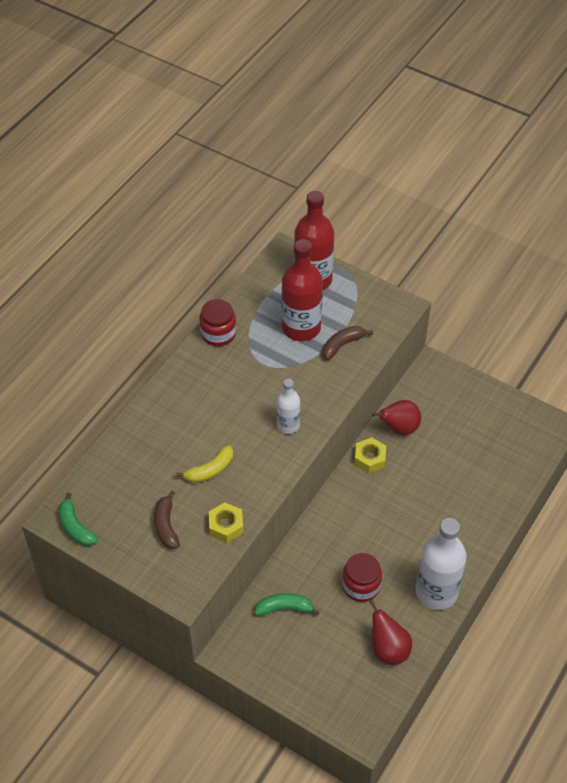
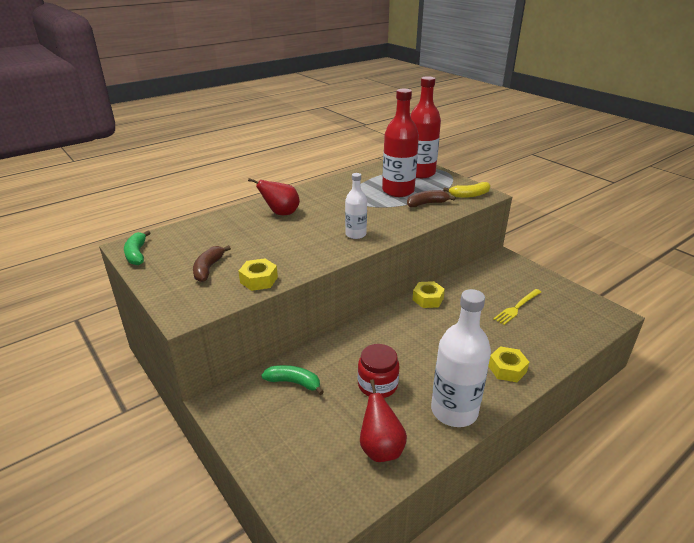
camera: 20 degrees right, 20 degrees down
(210, 470) = (272, 246): yellow banana -> yellow banana (469, 195)
(218, 333) = (332, 184): red jar -> none
(399, 428) = (462, 286): red pear -> red pear (281, 213)
(462, 444) = (517, 307): none -> yellow fork
(470, 530) = (507, 369): none -> yellow nut

